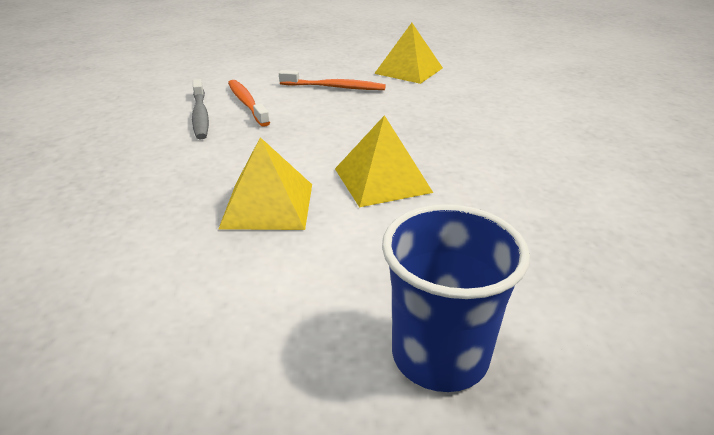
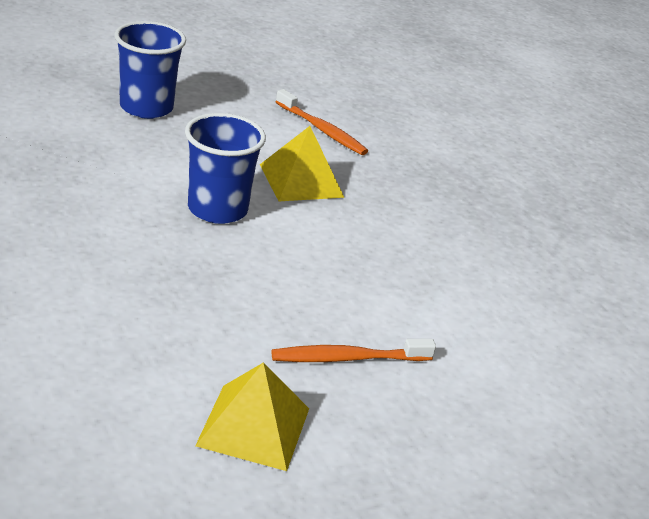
camera: 155 degrees right, 0 degrees up
(200, 115) = (466, 280): grey toothbrush -> none
(247, 103) = (436, 308): orange toothbrush -> orange toothbrush (322, 130)
(382, 180) = (217, 209): yellow pyramid -> blue cup

